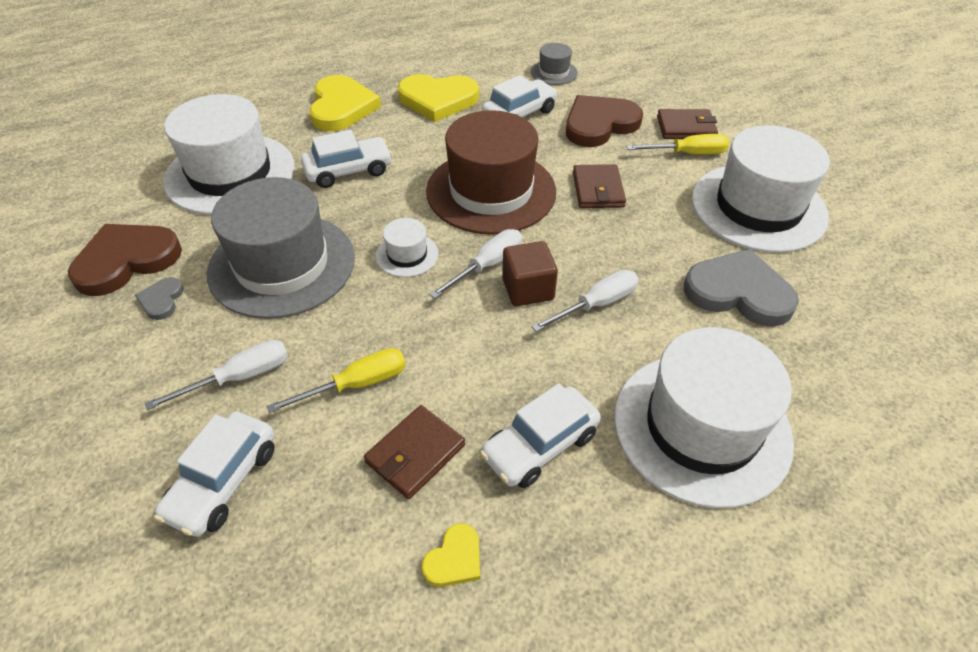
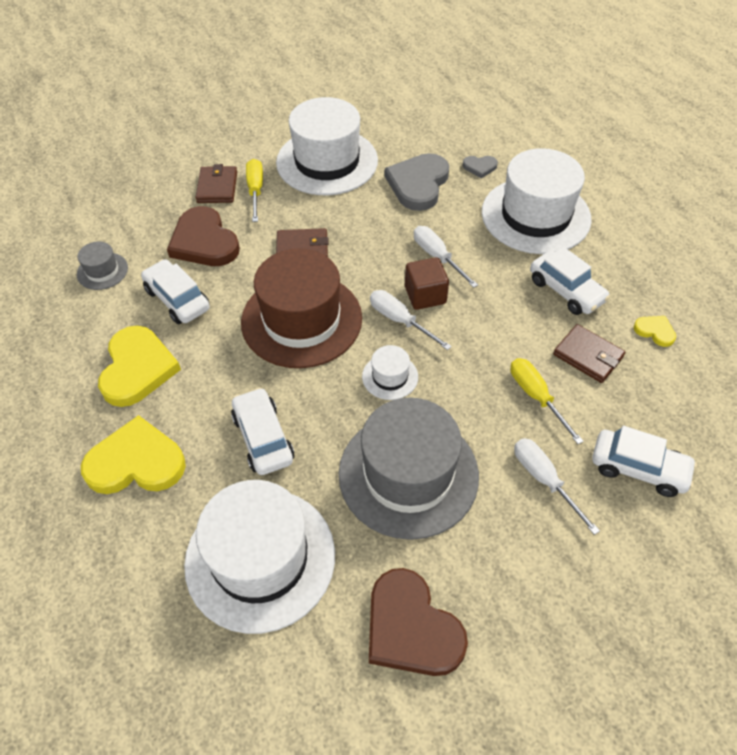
camera: 90 degrees left, 5 degrees up
(161, 300) = (465, 572): grey heart -> grey heart (480, 167)

